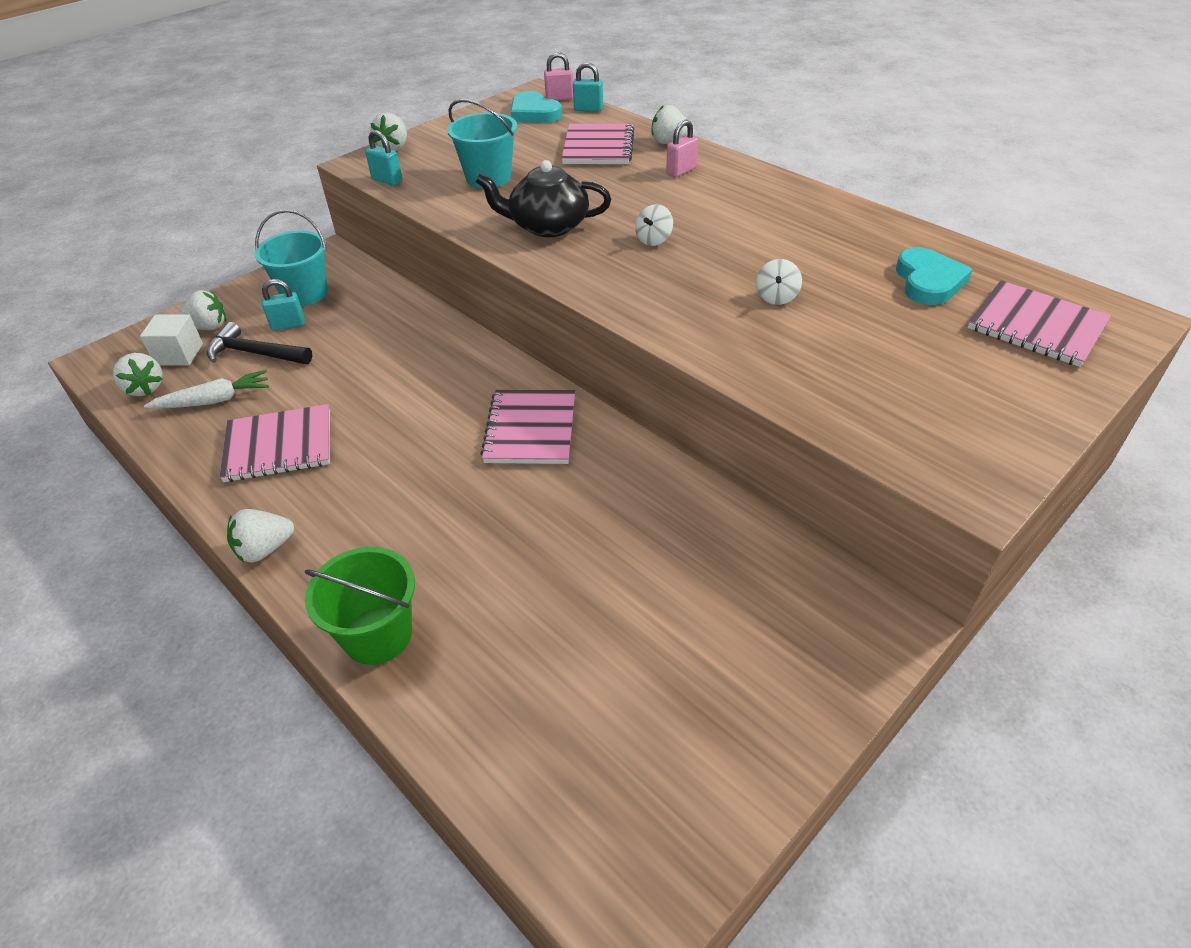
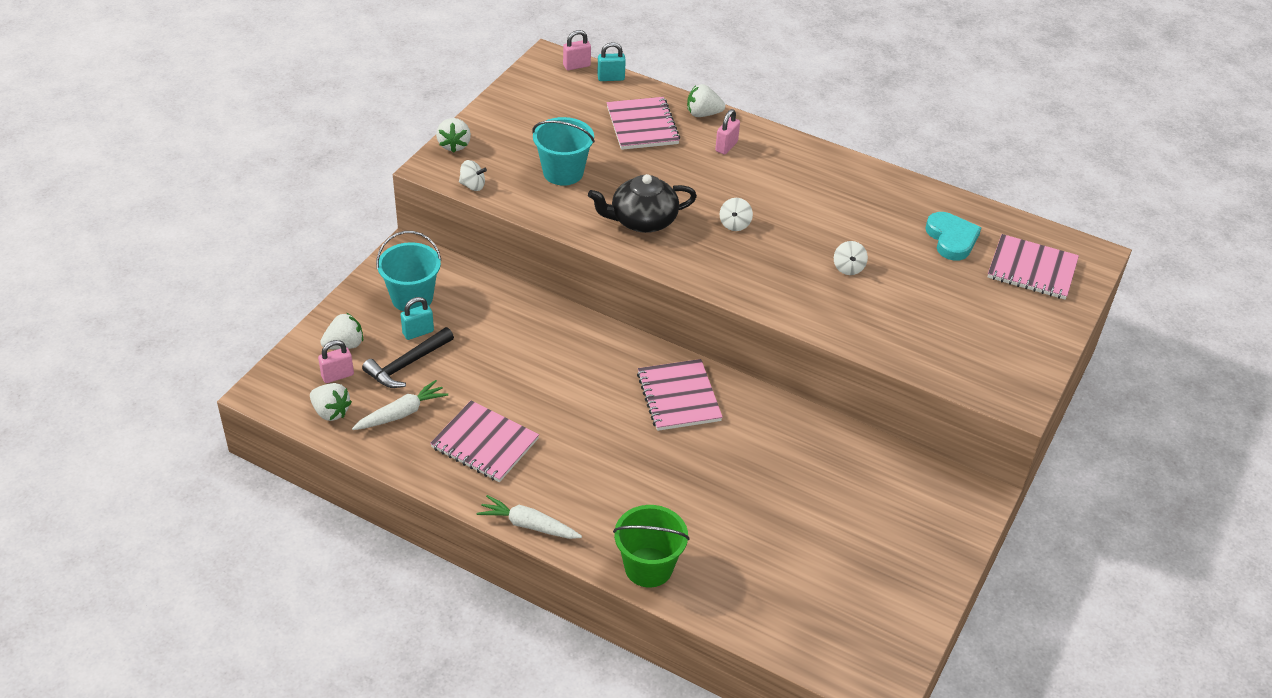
camera: 20 degrees left, 0 degrees up
(179, 354) = (337, 375): white cube -> pink padlock
(255, 353) = (407, 364): black hammer -> black hammer turned 45 degrees counterclockwise
(265, 549) = (528, 525): white strawberry -> white carrot
(279, 446) = (485, 443): pink notebook -> pink notebook turned 60 degrees clockwise
(387, 180) = (472, 185): turquoise padlock -> white spinning top
(534, 113) = (562, 88): turquoise heart -> none

